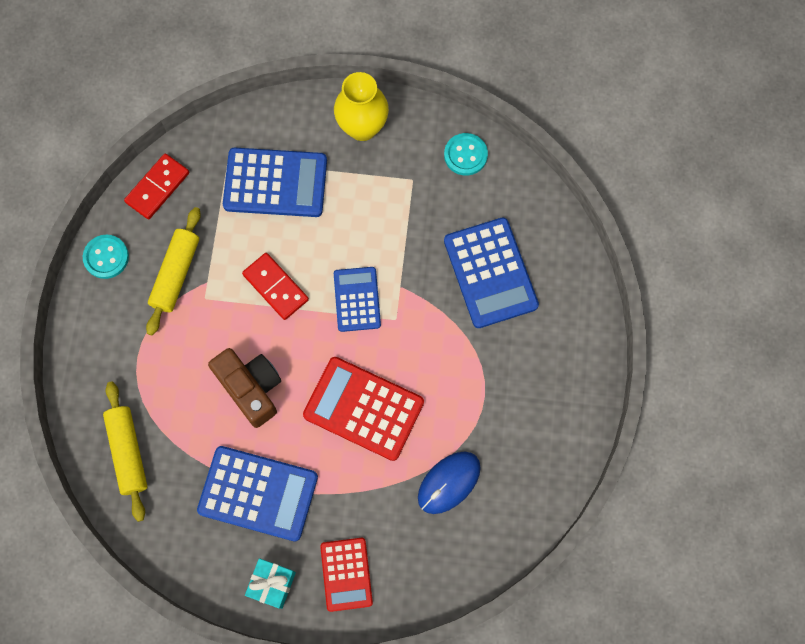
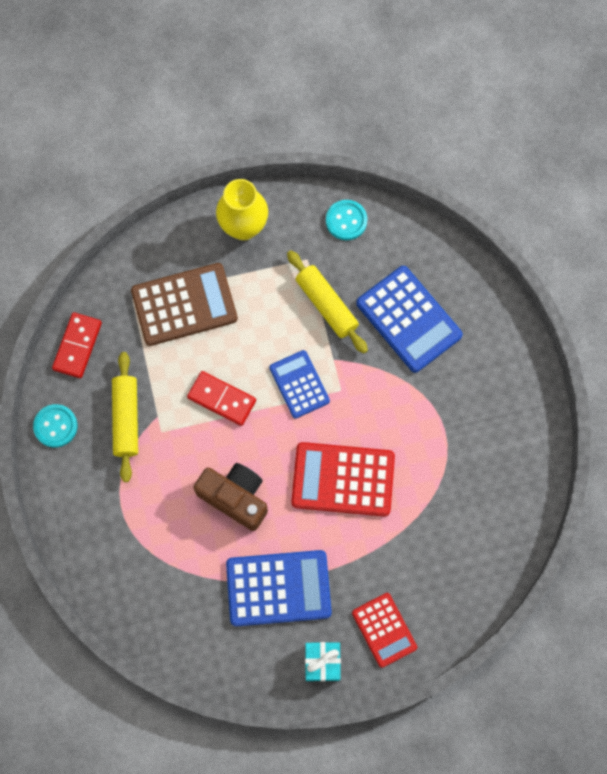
camera: 20 degrees left, 0 degrees up
(128, 452) = (147, 594): yellow rolling pin -> yellow rolling pin (326, 305)
(275, 183) = (184, 305): blue calculator -> brown calculator
(449, 482) = (443, 517): blue mouse -> none

